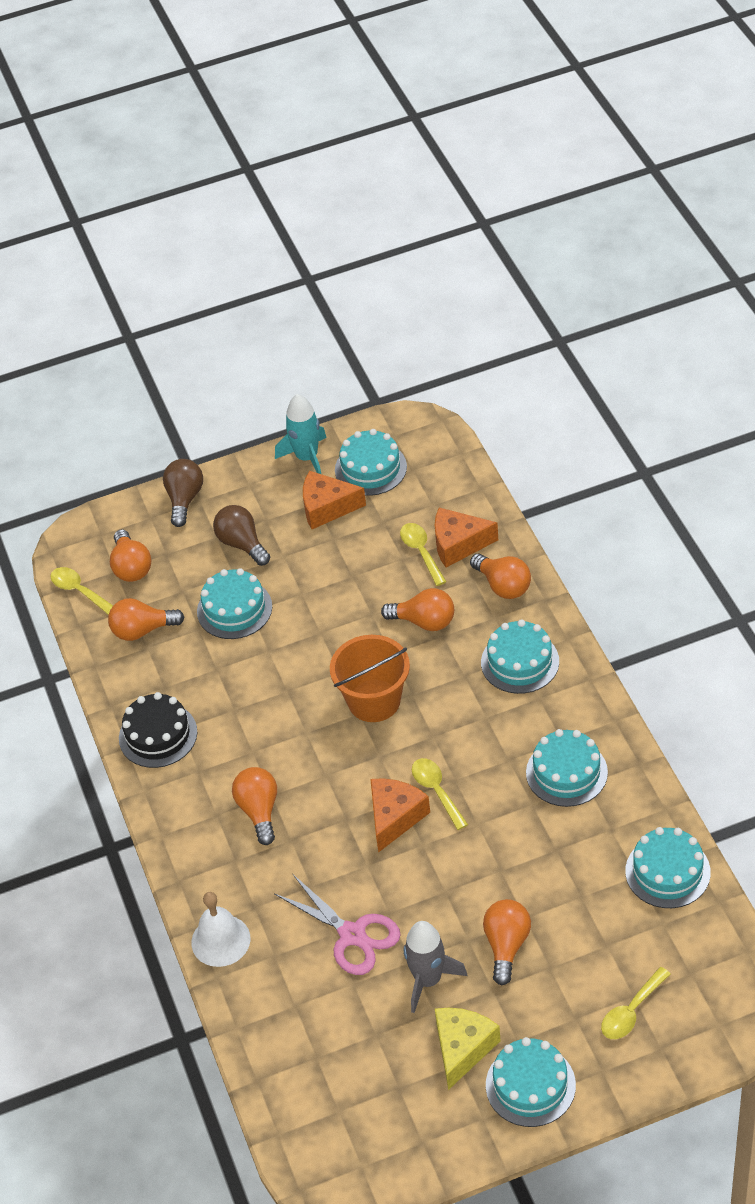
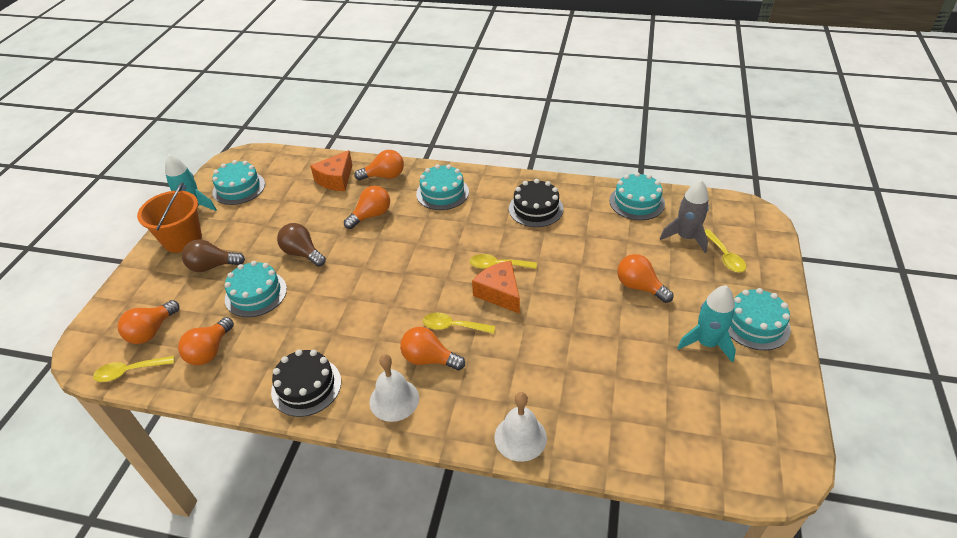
camera: 60 degrees left, 5 degrees down
(131, 567) = (151, 331): orange light bulb -> orange light bulb turned 105 degrees clockwise
(184, 499) = (140, 277): brown light bulb -> brown light bulb (302, 253)
(192, 814) = (394, 400): none -> white bell
(327, 507) = (239, 217): orange cheese -> none
(352, 935) = (575, 357): pink scissors -> none
(374, 701) = (403, 262): orange bucket -> orange bucket (182, 239)
(421, 552) = (322, 195): yellow spoon -> yellow spoon (453, 326)
(428, 980) = (640, 335): grey rocket -> grey rocket (686, 237)
(462, 1048) = (706, 343): yellow cheese -> turquoise rocket
(566, 772) = (536, 209): turquoise cake -> black cake

